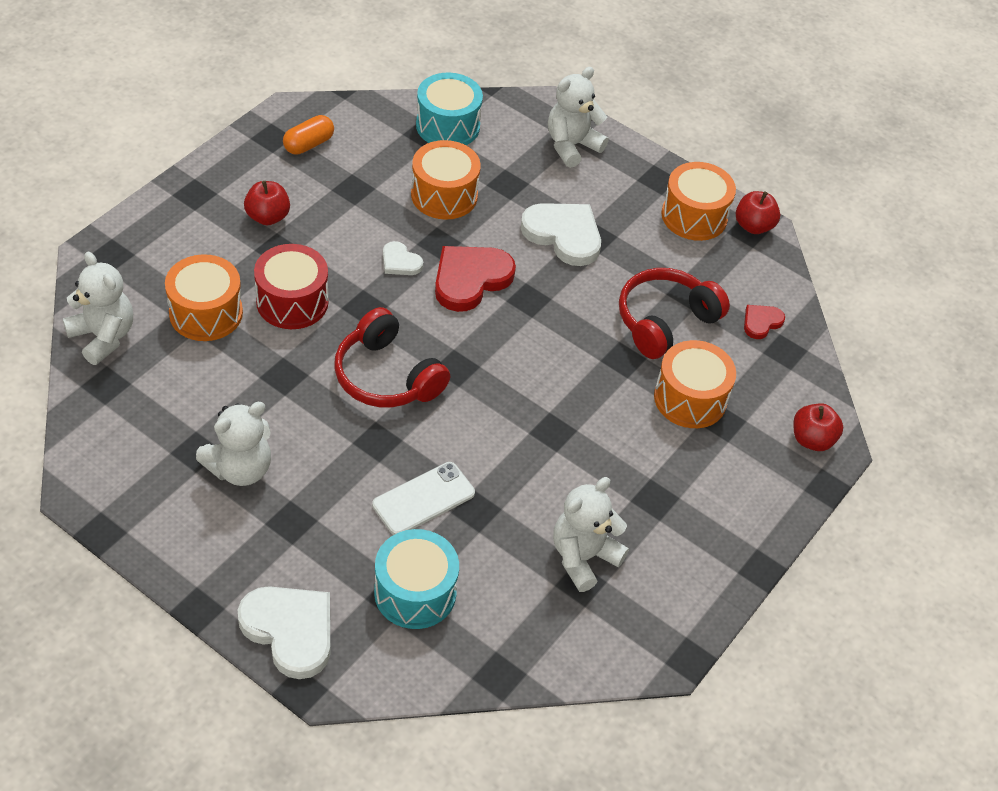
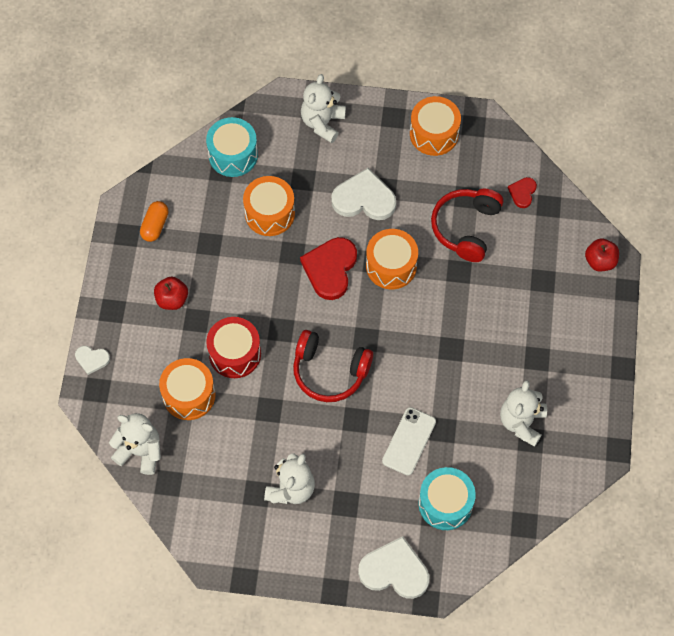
camera: 25 degrees left, 15 degrees up
(400, 262) = (279, 282): white heart -> white heart (92, 359)
(690, 399) = (514, 276): orange drum -> orange drum (391, 266)
(753, 226) = (474, 119): red apple -> none

